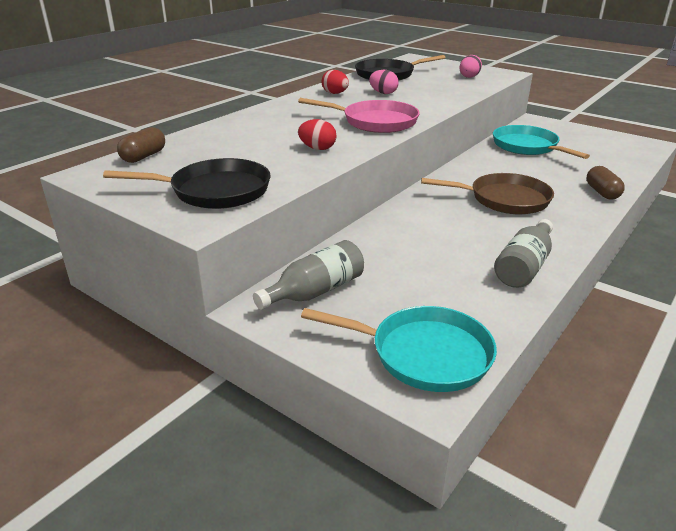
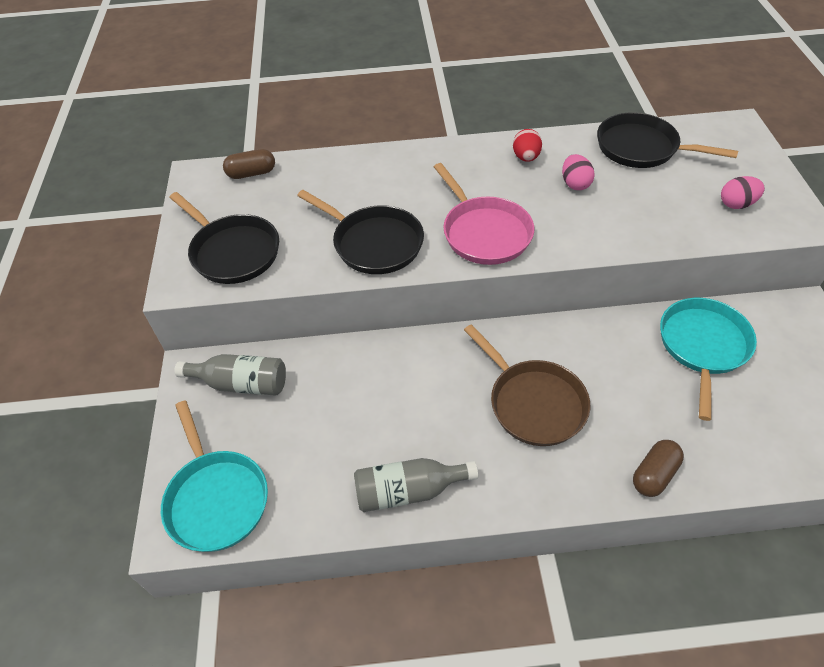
camera: 50 degrees right, 20 degrees up
(317, 148) = (374, 243): red egg -> black pan

